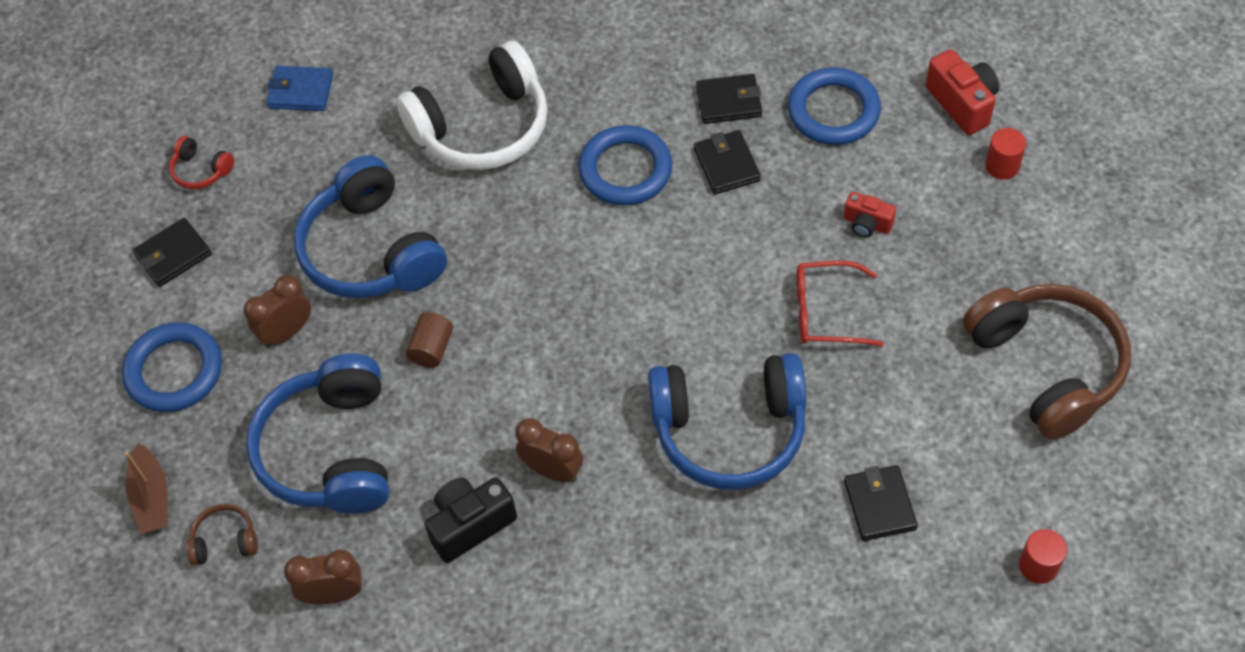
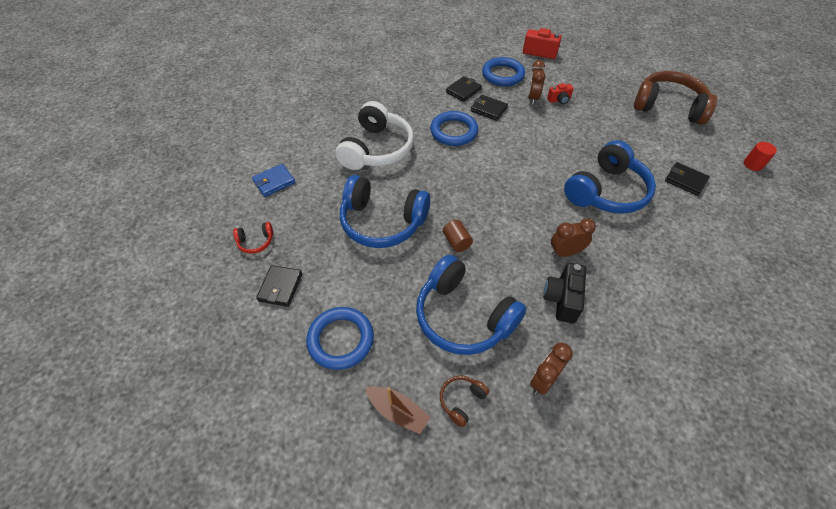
camera: 45 degrees left, 5 degrees down
(287, 332) = (380, 281): brown clock -> brown clock (532, 98)
(826, 312) = (584, 133): red glasses -> none
(1002, 166) = (575, 62): red cylinder -> none

